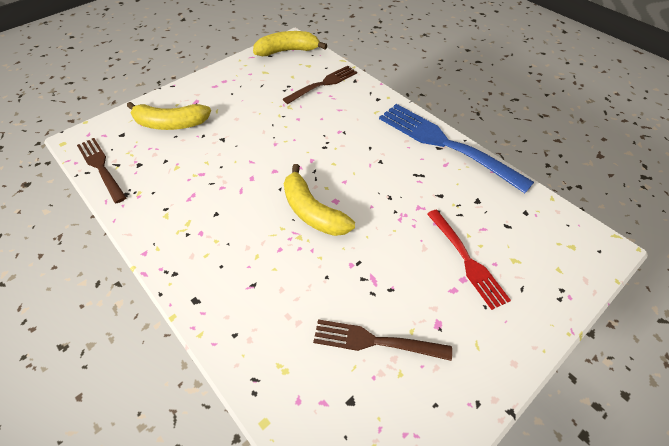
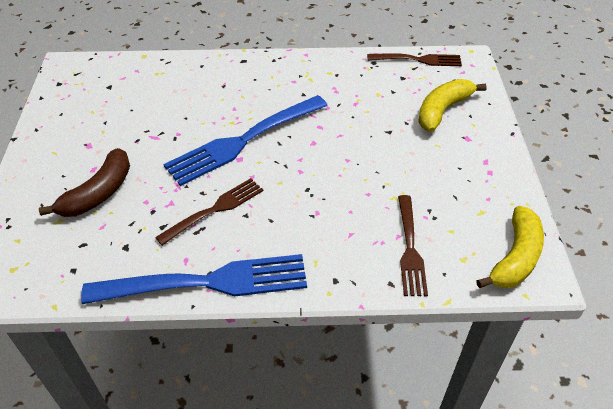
camera: 130 degrees right, 5 degrees down
(312, 212) = (244, 140): yellow banana -> blue fork
(376, 341) = (119, 113): brown fork -> brown fork (214, 210)
(466, 259) = (99, 193): red fork -> brown banana

